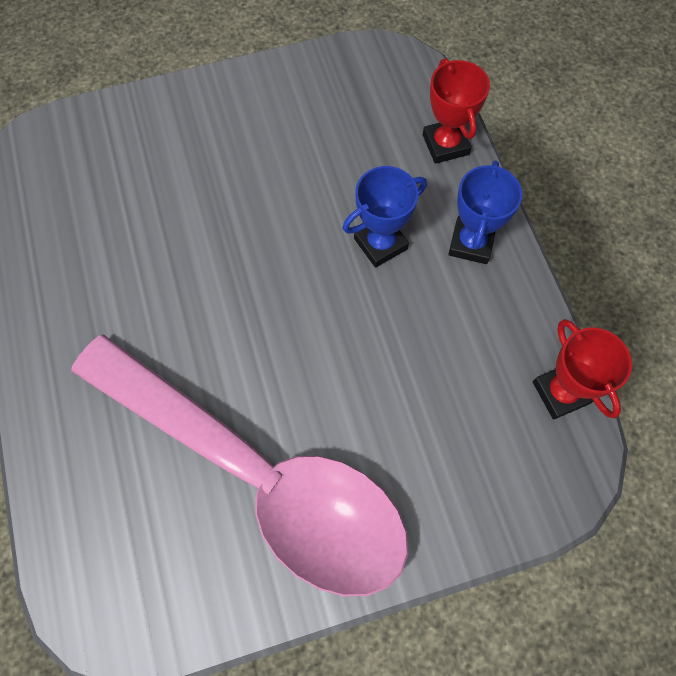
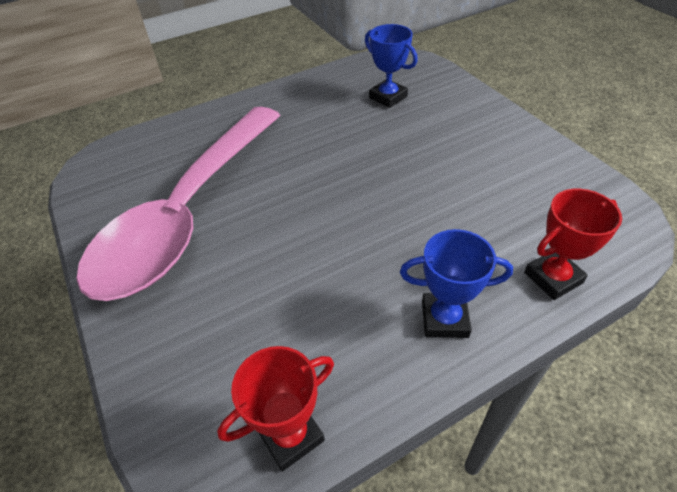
camera: 80 degrees right, 20 degrees down
(380, 244) = (412, 247): blue trophy -> blue trophy (388, 97)

